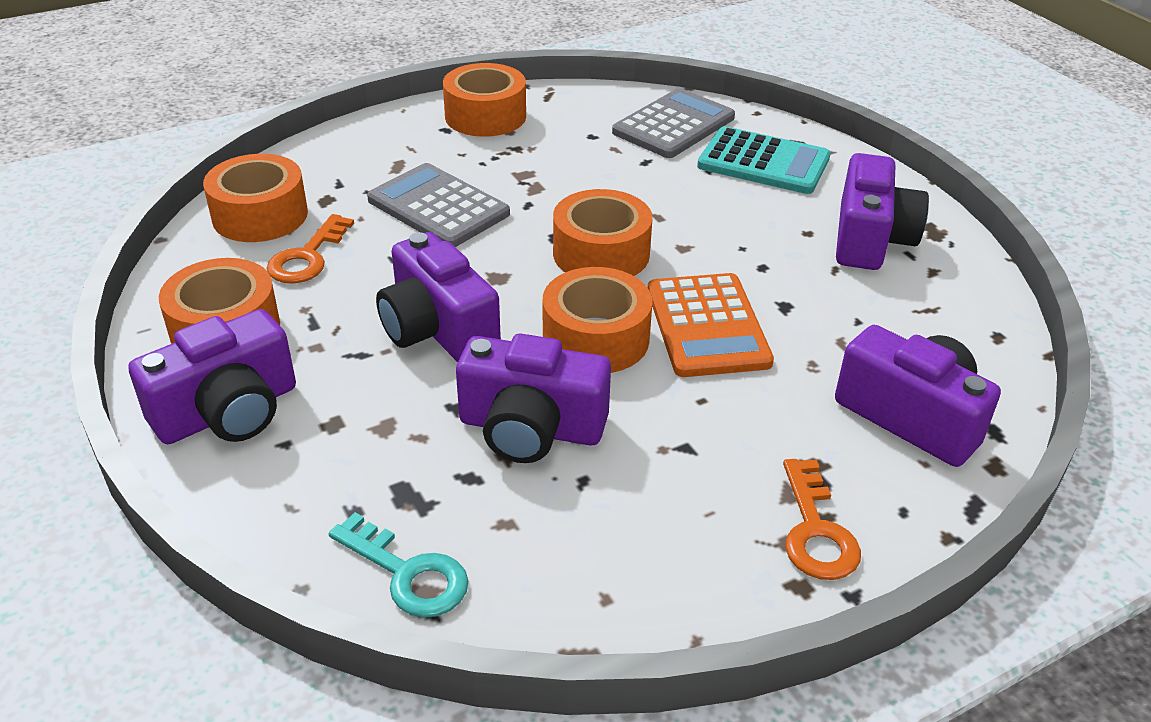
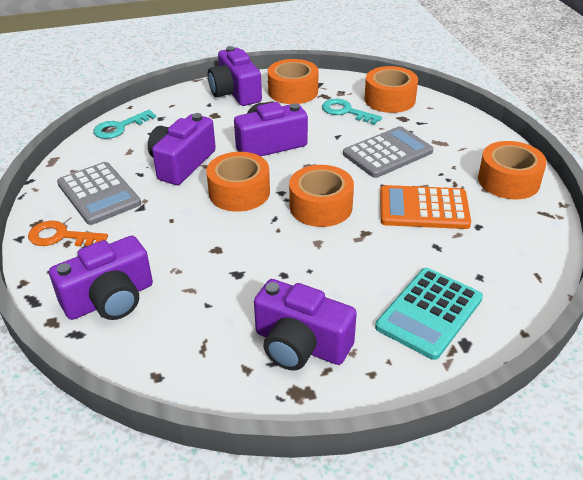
camera: 105 degrees right, 0 degrees up
(308, 257) = (346, 112): orange key -> turquoise key
(674, 125) = (496, 273): grey calculator -> grey calculator (98, 194)
(707, 326) = (231, 235): orange calculator -> orange calculator (423, 208)

